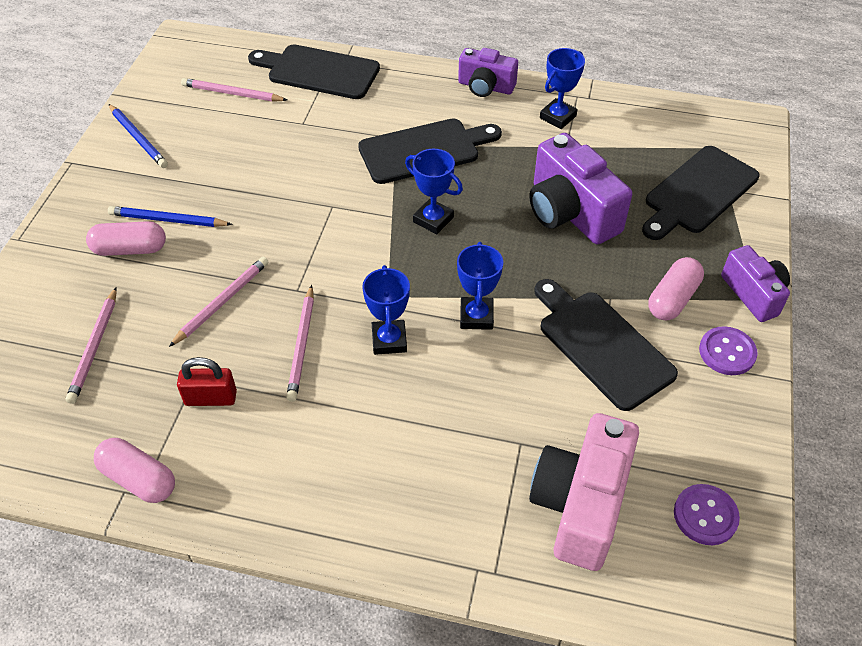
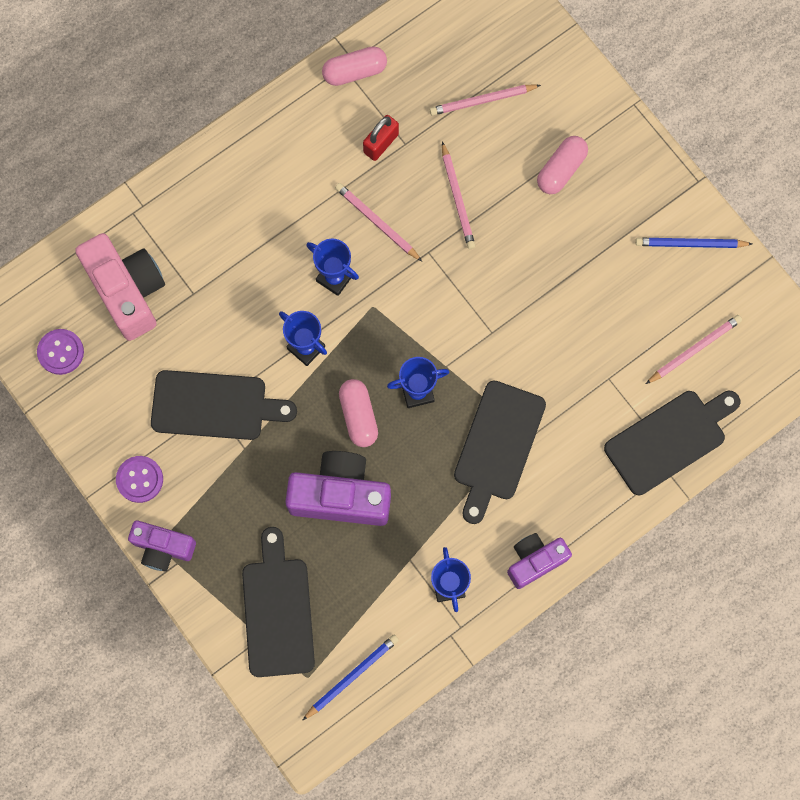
camera: 130 degrees right, 25 degrees up
(94, 347) = (483, 100): pink pencil -> pink pencil turned 60 degrees counterclockwise
(168, 220) = (571, 211): blue pencil -> blue pencil (352, 676)
(672, 299) = (207, 489): pink capsule -> pink capsule (358, 416)

